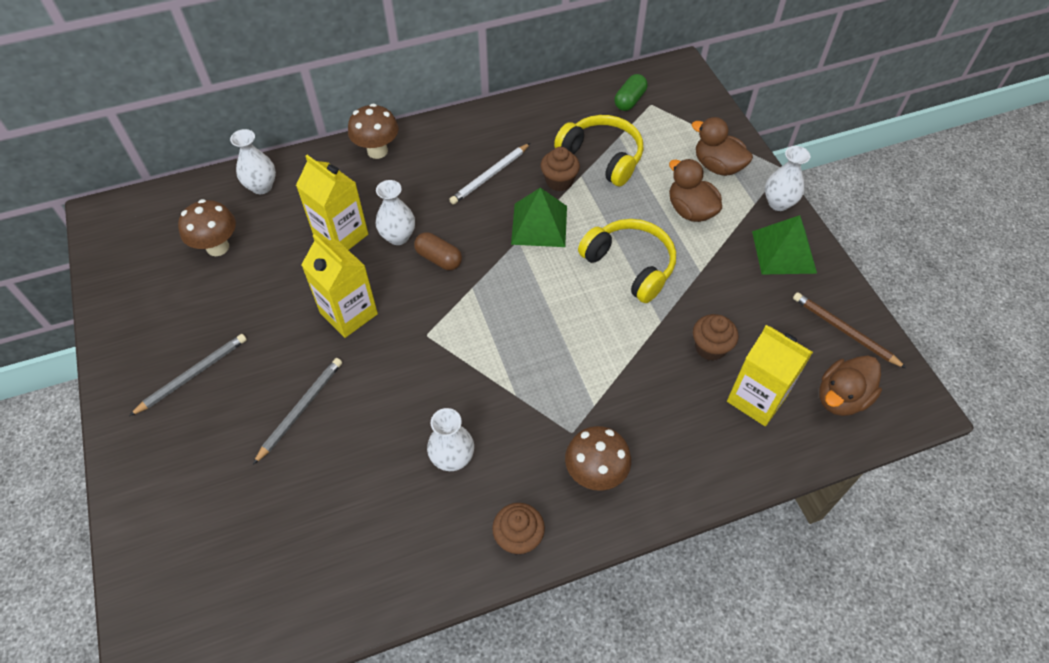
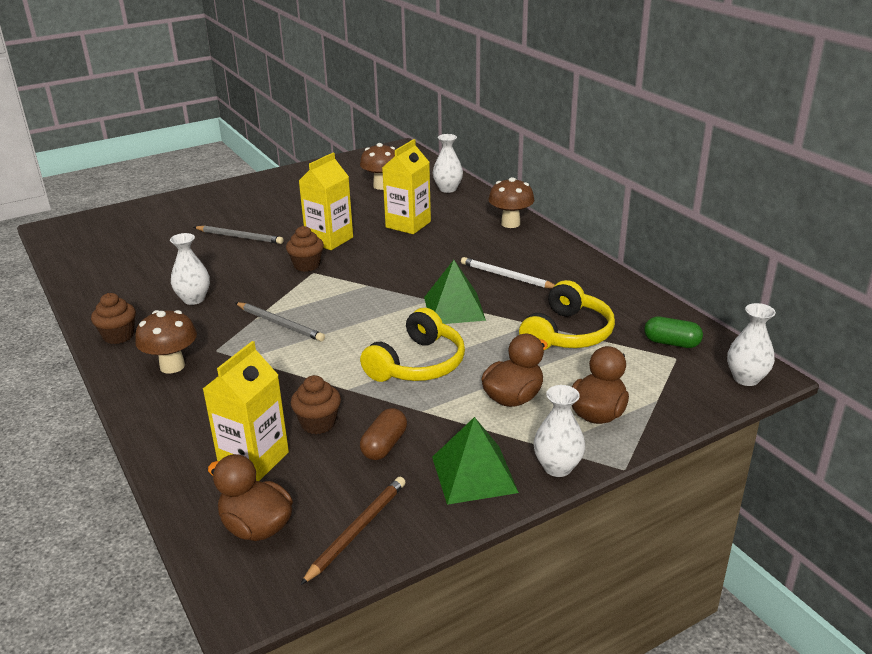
camera: 80 degrees right, 25 degrees down
(192, 375) = (267, 199): grey pencil -> grey pencil (280, 324)
(398, 237) = (415, 246): white vase -> white vase (746, 378)
(439, 258) = (396, 266): brown capsule -> brown capsule (384, 445)
(559, 181) = (518, 312): brown cupcake -> brown cupcake (307, 265)

